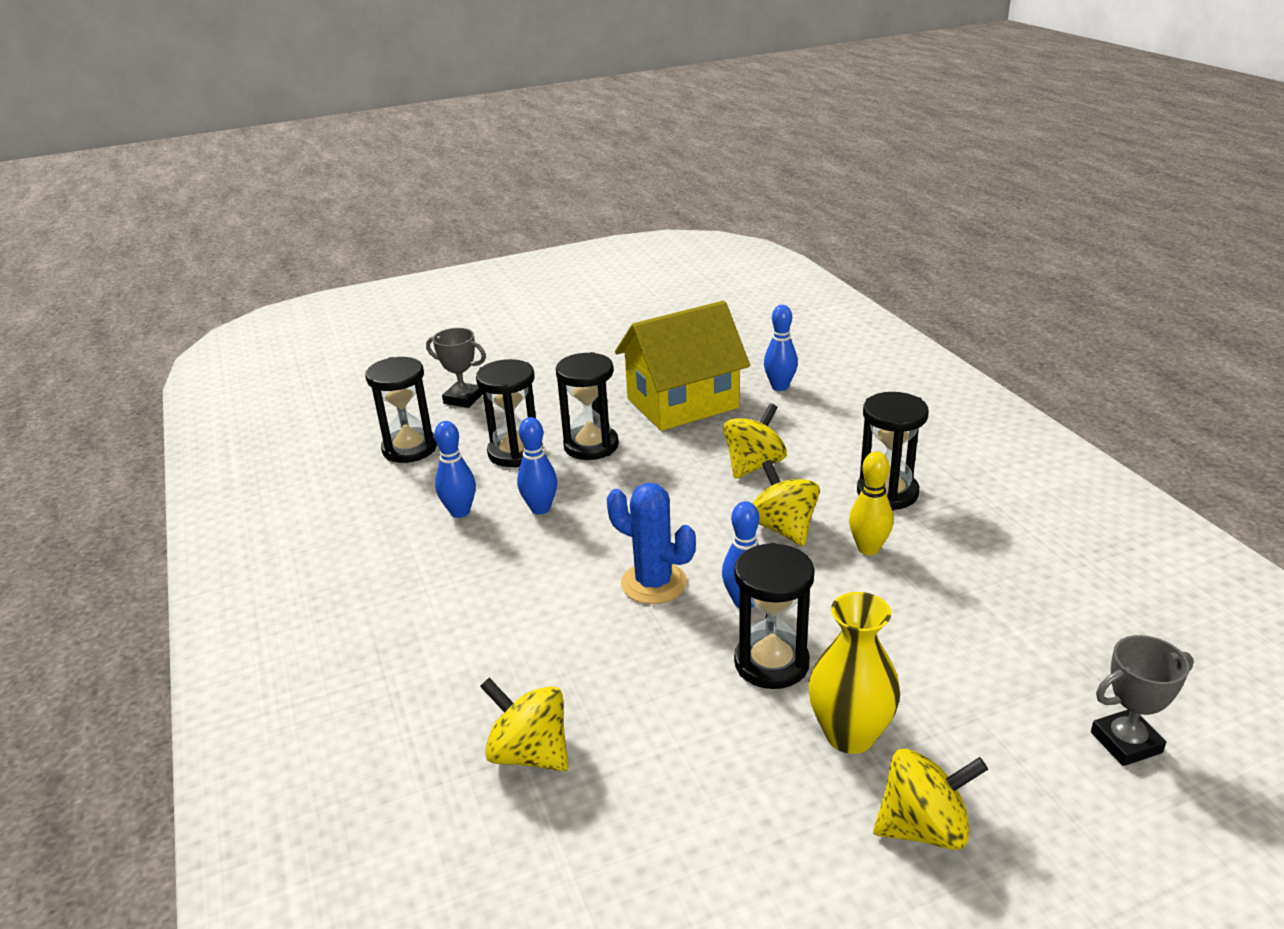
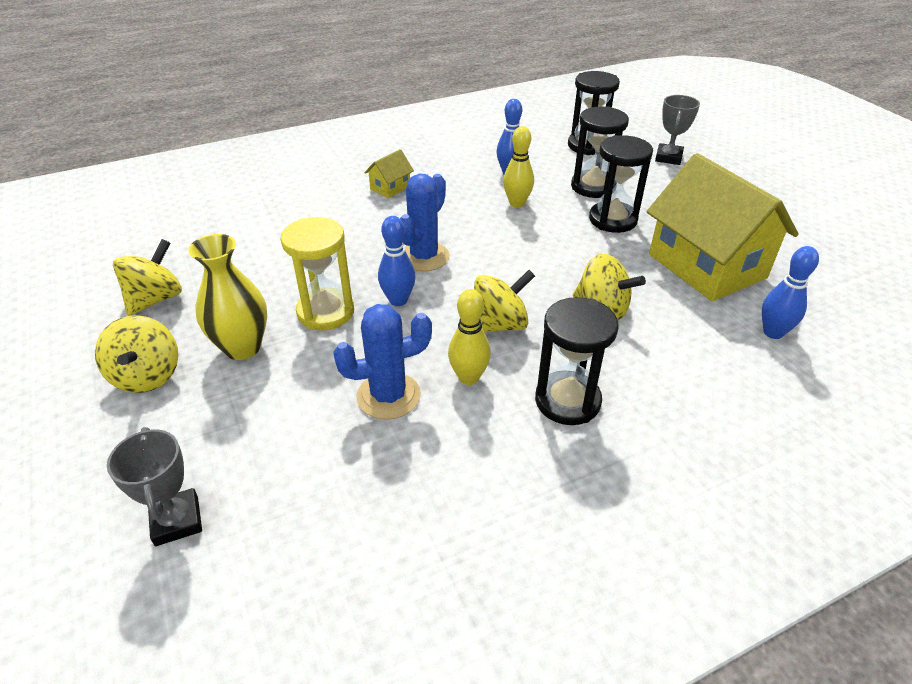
camera: 85 degrees right, 10 degrees up
(468, 621) = (390, 188): none -> yellow house
(529, 753) = (270, 218): yellow spinning top -> yellow spinning top (156, 299)
(540, 508) = (517, 203): blue bowling pin -> yellow bowling pin
(771, 663) = (325, 312): black hourglass -> yellow hourglass
(907, 602) = (388, 396): none -> blue cactus

